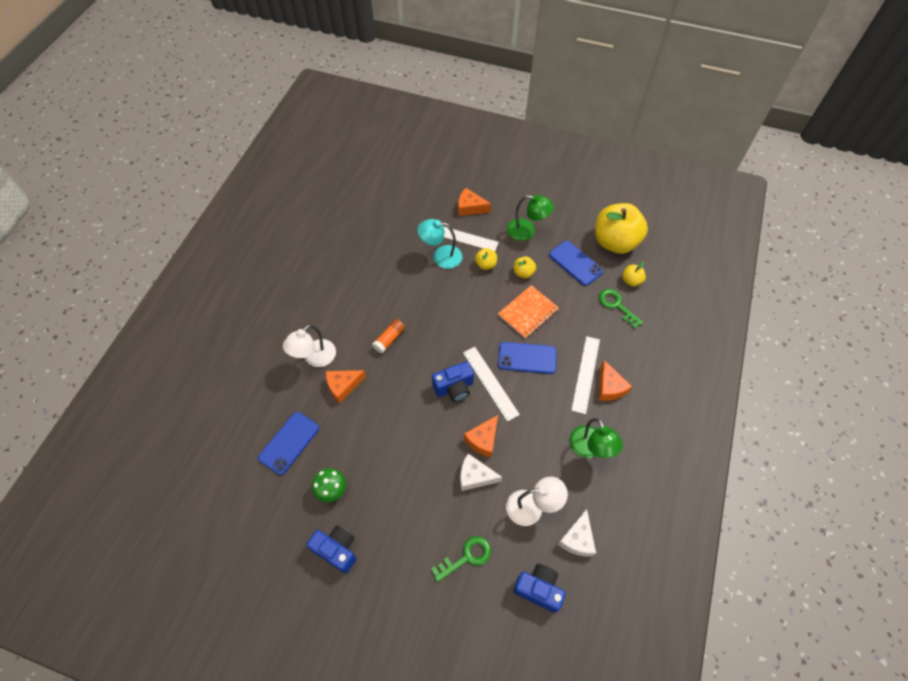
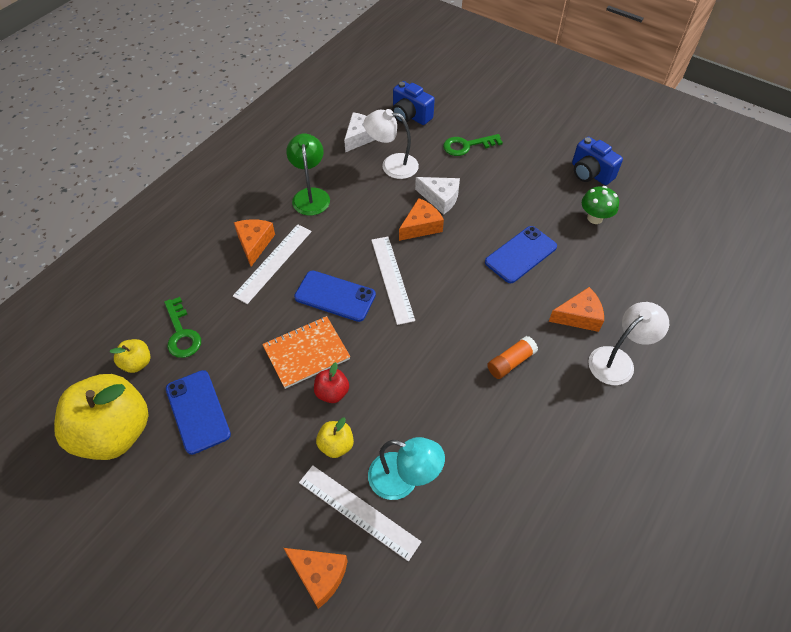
camera: 165 degrees left, 5 degrees down
(289, 443) = (645, 270): blue phone -> blue phone (520, 254)
(454, 388) = (438, 283): blue camera -> none
(500, 292) = (332, 392): none -> red apple
(523, 273) = (284, 415): yellow apple -> none
(527, 231) = (241, 492): green lamp -> none

